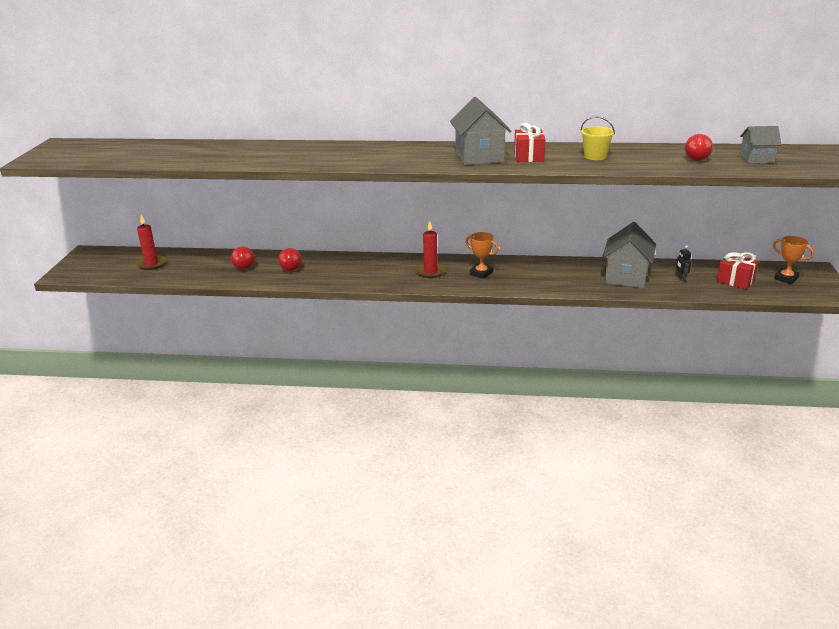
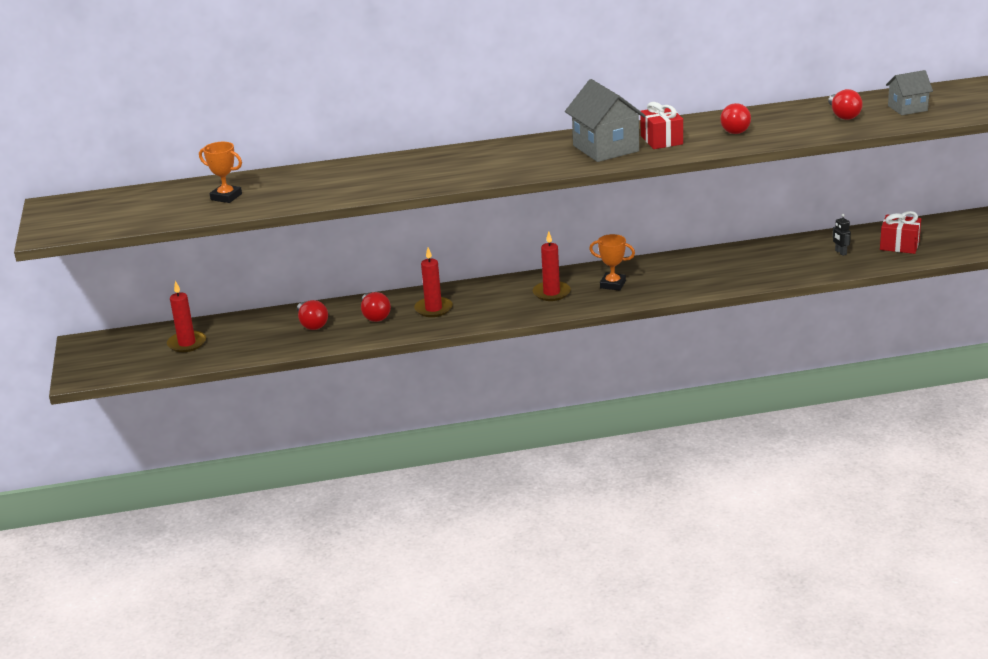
camera: 15 degrees left, 0 degrees up
(336, 269) = (433, 309): none -> red candle
(595, 156) = (735, 129): yellow bucket -> red light bulb
(626, 277) = (780, 261): grey house -> none
(786, 278) = (951, 233): orange trophy -> orange trophy (226, 197)

